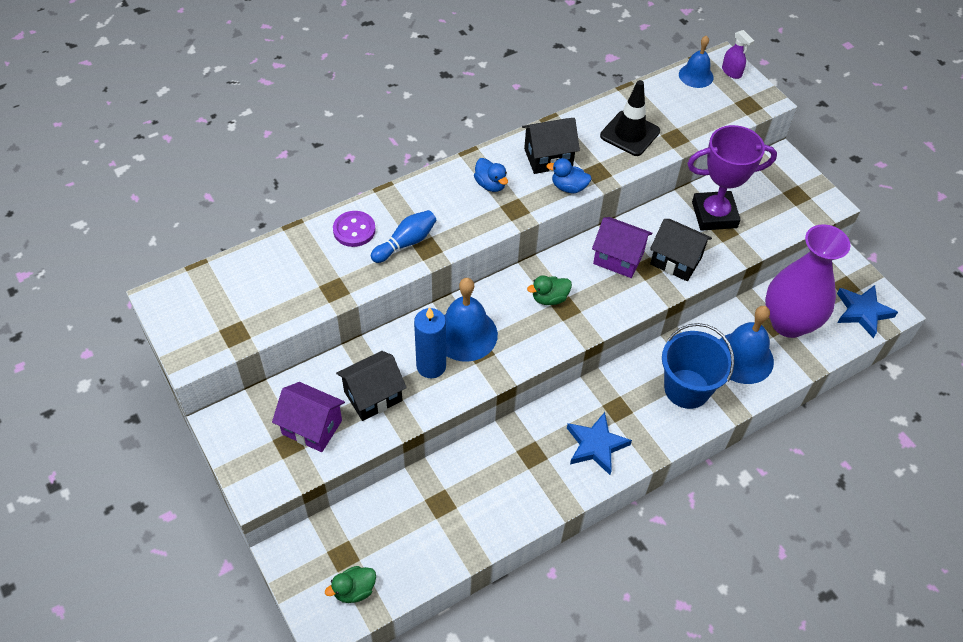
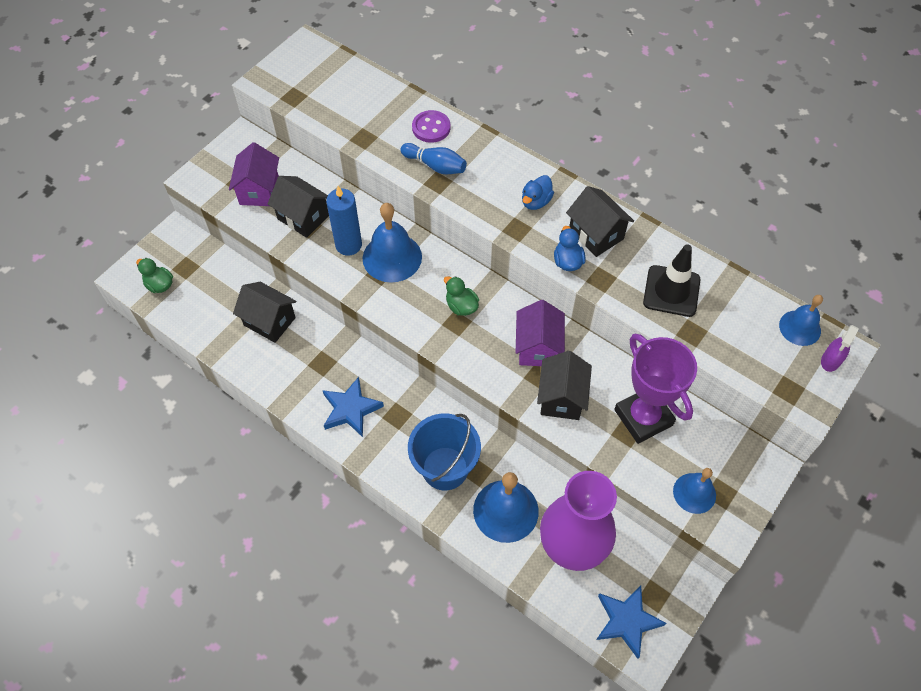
camera: 70 degrees right, 5 degrees up
(458, 488) = (269, 321): none -> black house
(792, 211) = (694, 493): none -> blue bell

